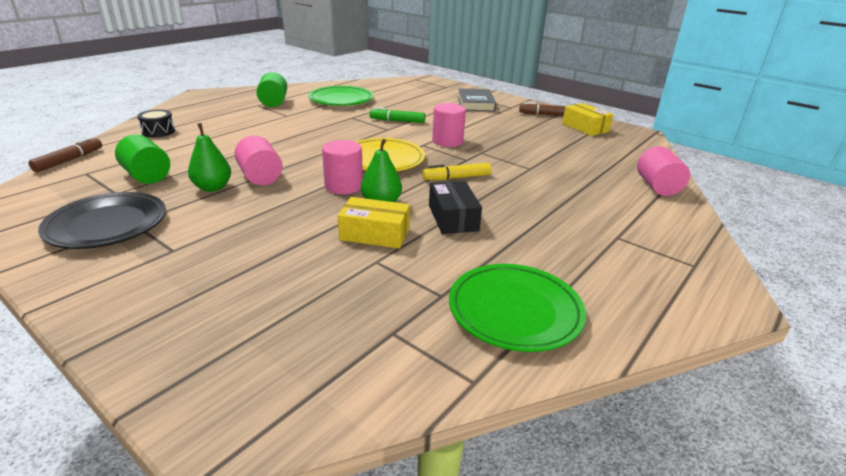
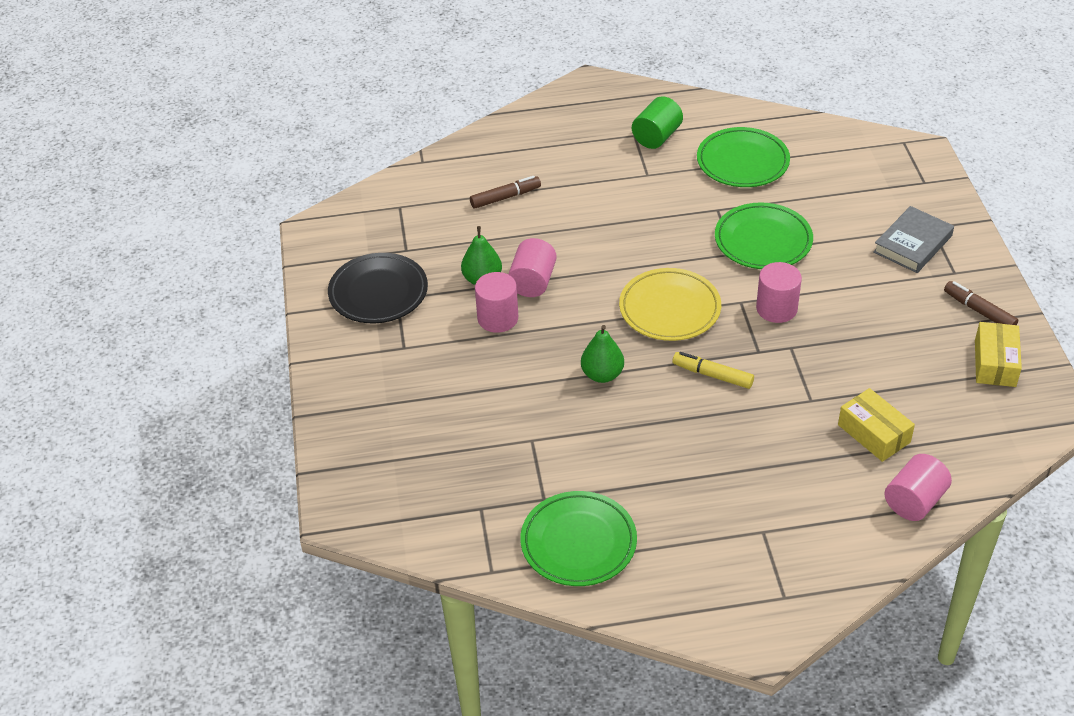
camera: 45 degrees right, 15 degrees up
(69, 160) = (397, 178): brown marker -> brown marker (505, 197)
(147, 176) = (443, 234): green cylinder -> none
(158, 131) = (497, 155): black drum -> none
(343, 186) = (592, 333): pink cylinder -> pink cylinder (498, 318)
(374, 234) = (559, 410): yellow box -> yellow box (874, 433)
(397, 121) = (763, 240): green marker -> green plate
(453, 218) = (644, 427): black box -> none

